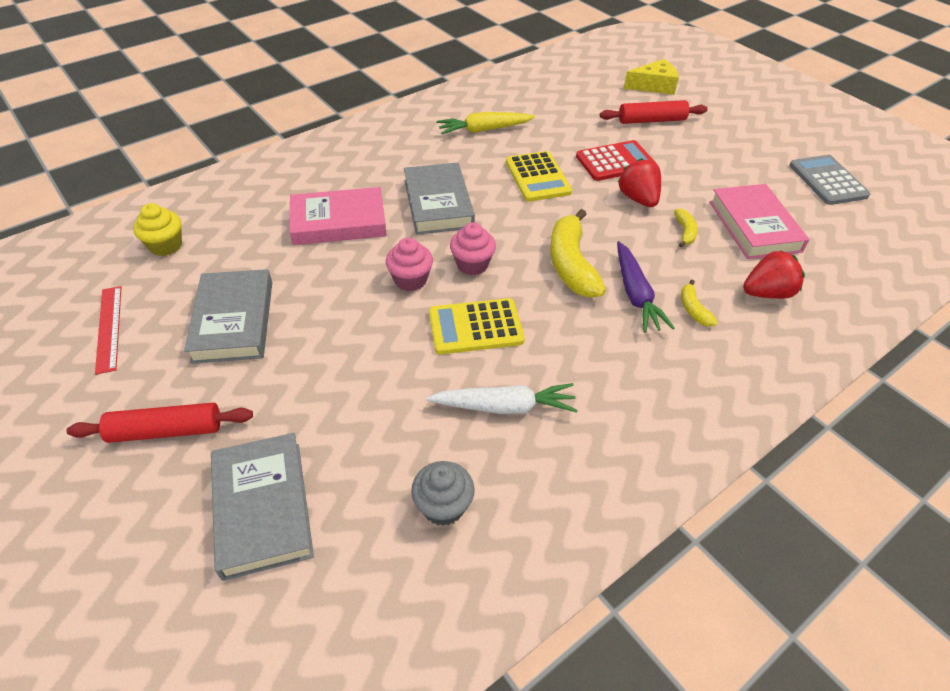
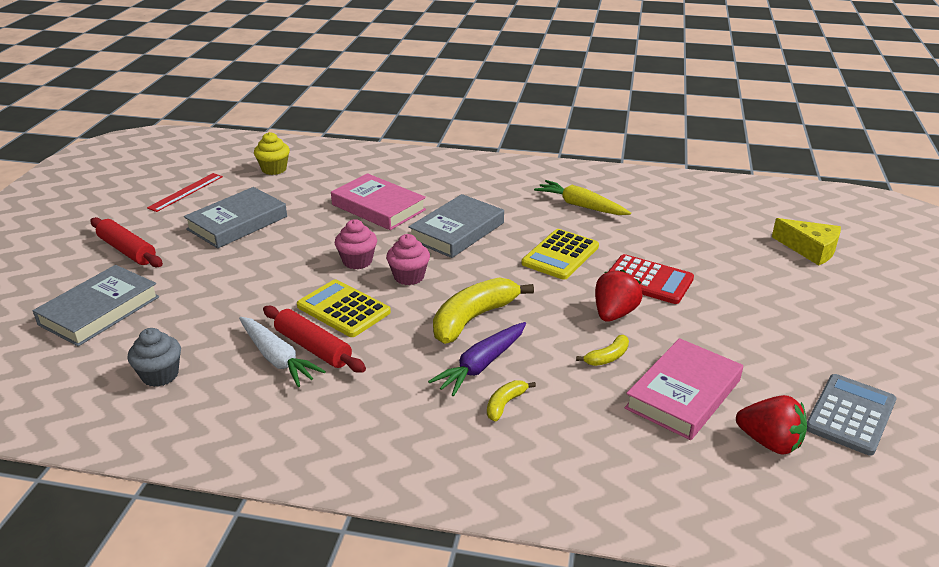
camera: 50 degrees right, 15 degrees down
(651, 120) = (749, 271): red rolling pin -> red rolling pin (313, 347)
(766, 293) = (590, 439): red strawberry -> red strawberry (769, 442)

